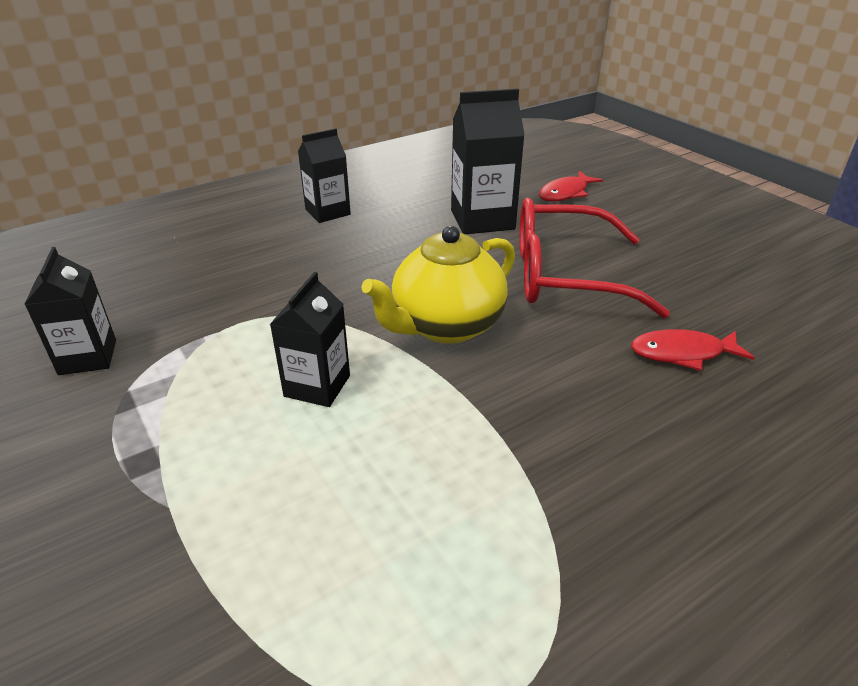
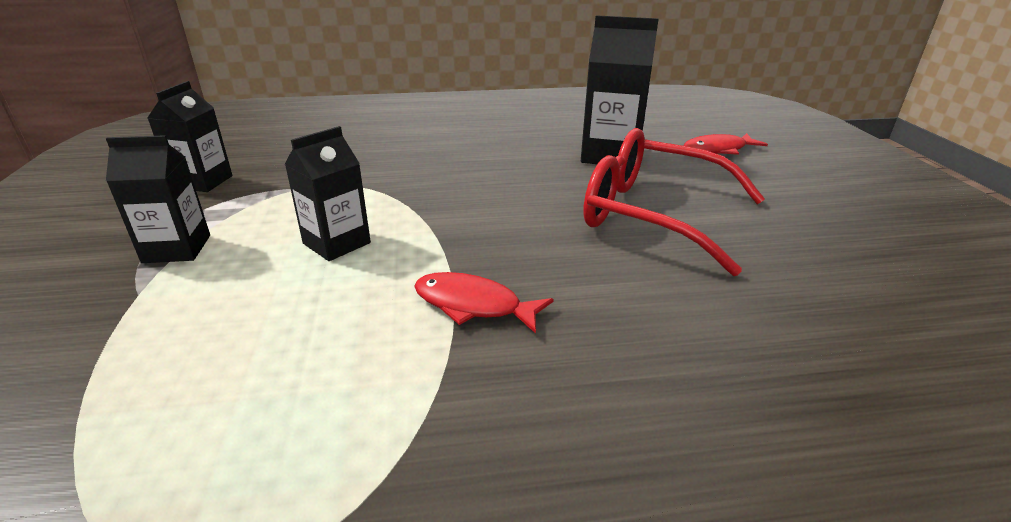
camera: 25 degrees right, 5 degrees down
(327, 212) = (477, 126): black carton -> black carton (177, 249)
(445, 326) = (493, 227): yellow teapot -> none
(682, 353) = (727, 314): red fish -> red fish (473, 305)

